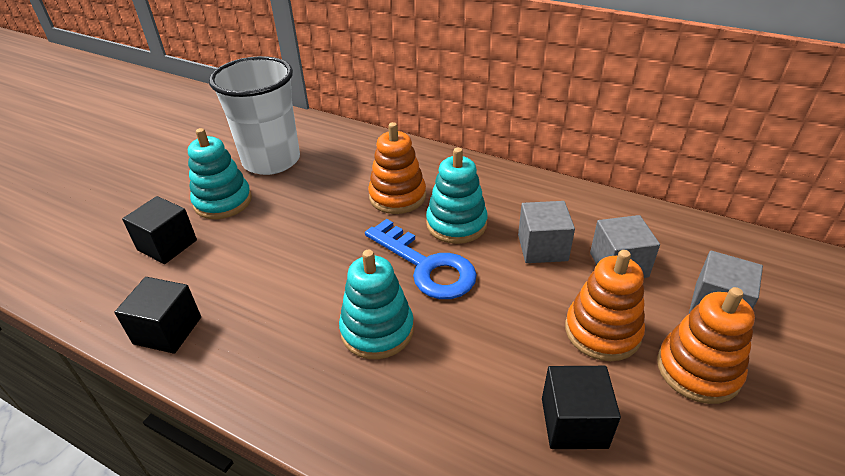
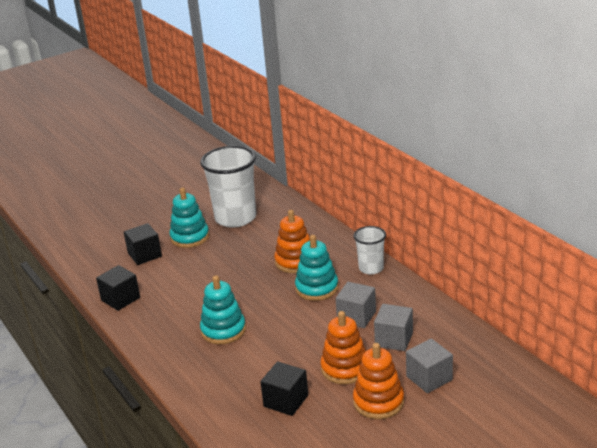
camera: 30 degrees right, 10 degrees down
(426, 266) = (277, 306): blue key -> none
(499, 179) = (371, 268): none -> white cup

